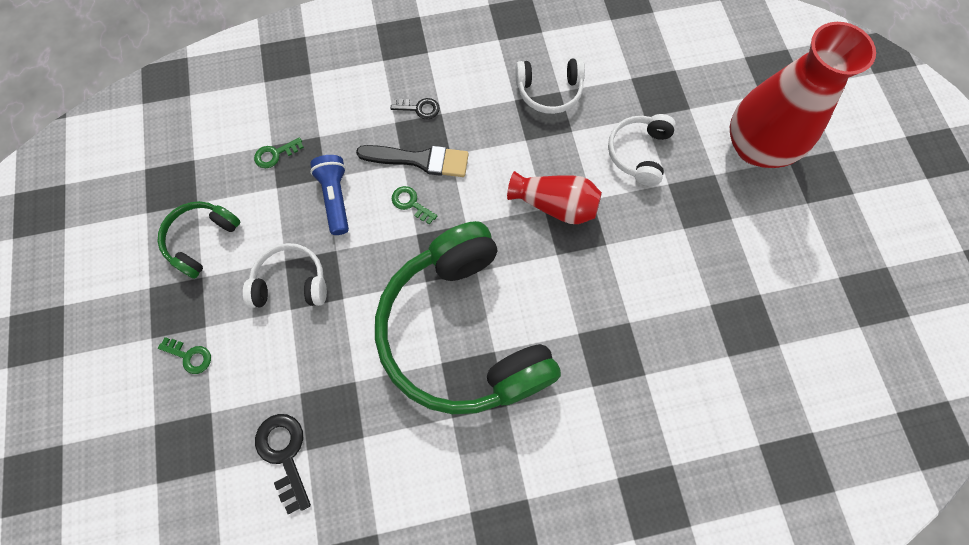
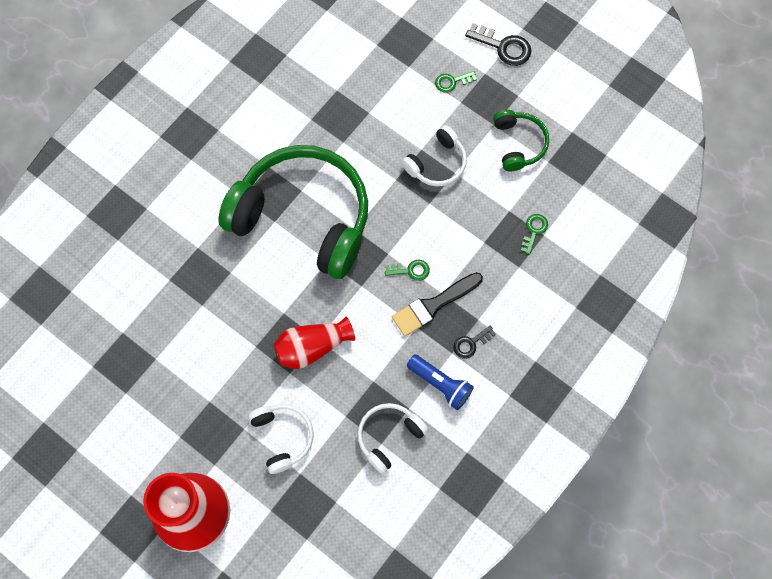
camera: 140 degrees right, 0 degrees up
(284, 454) = (347, 79): black key -> black key (503, 47)
(336, 198) = (463, 234): blue flashlight -> blue flashlight (440, 384)

